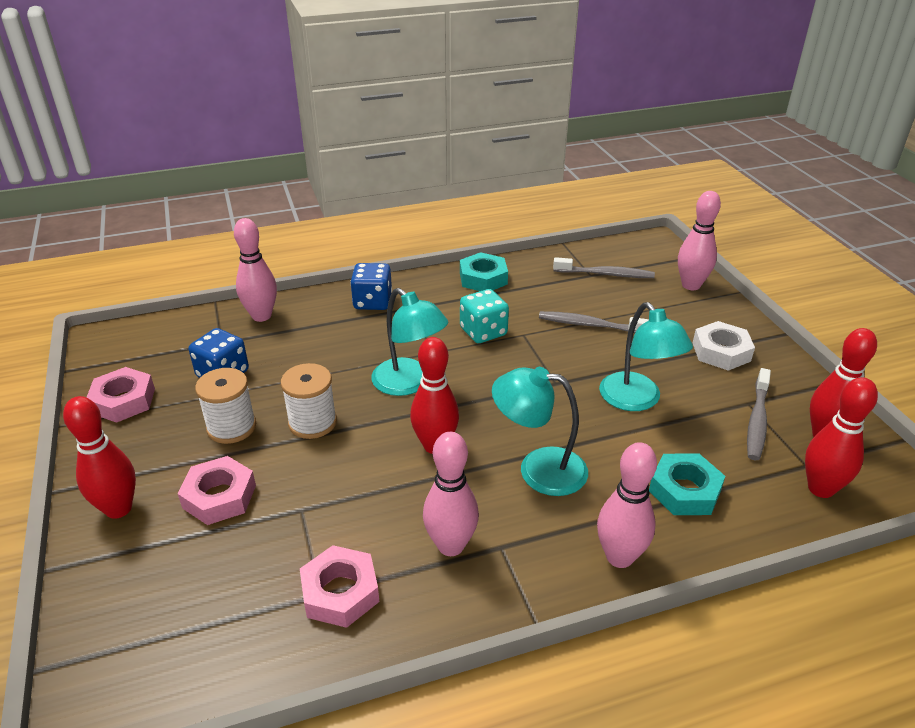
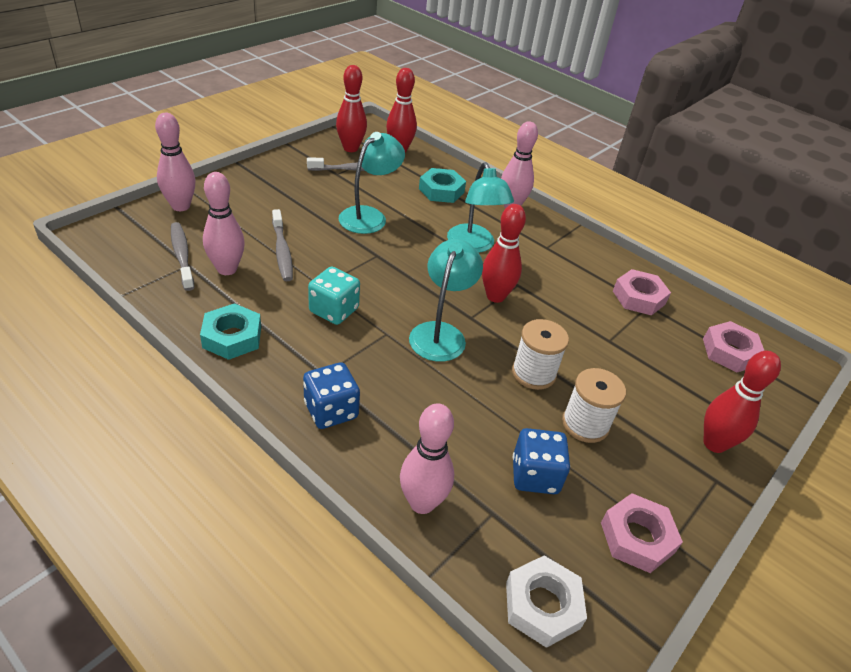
camera: 125 degrees left, 5 degrees up
(219, 496) = (645, 389): pink nut -> pink nut (730, 352)
(451, 545) = (566, 265): pink bowling pin -> pink bowling pin (227, 269)
(721, 352) = (281, 186): white nut -> white nut (542, 605)

